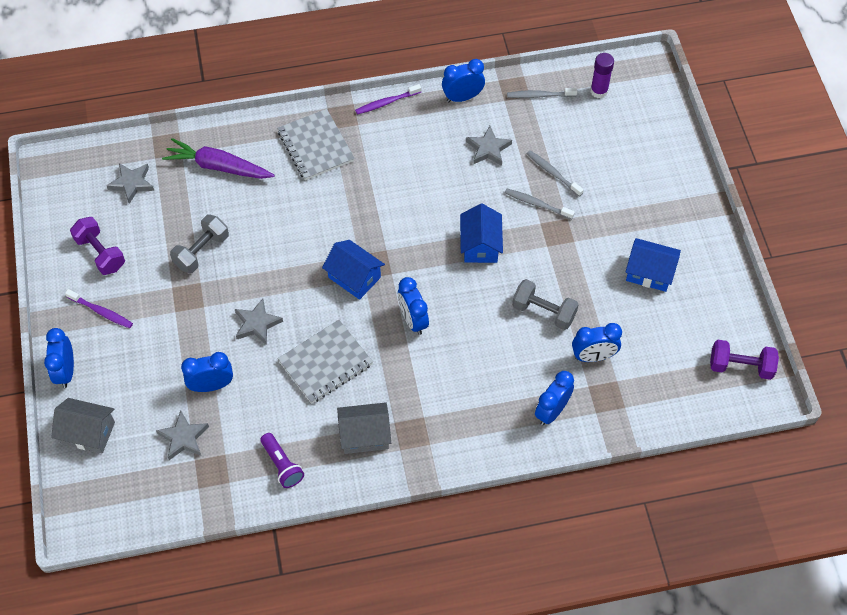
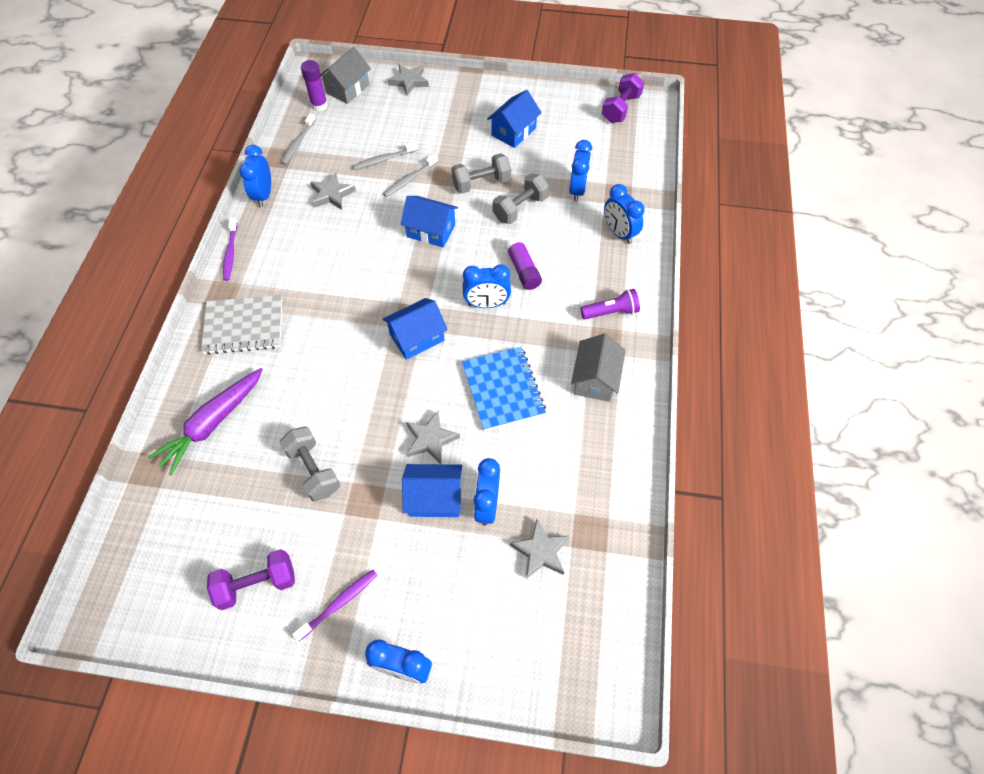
camera: 70 degrees left, 0 degrees up
(88, 432) = (497, 660): grey house -> grey house (347, 89)
(132, 184) = (179, 522): grey star -> grey star (409, 81)
(205, 345) = (434, 498): none -> blue house
(282, 465) = (604, 461): purple flashlight -> purple flashlight (610, 312)
(325, 363) = (503, 389): grey notebook -> blue notebook
(466, 338) = (523, 269): none -> purple glue stick
(561, 267) = (481, 183): none -> grey dumbbell

